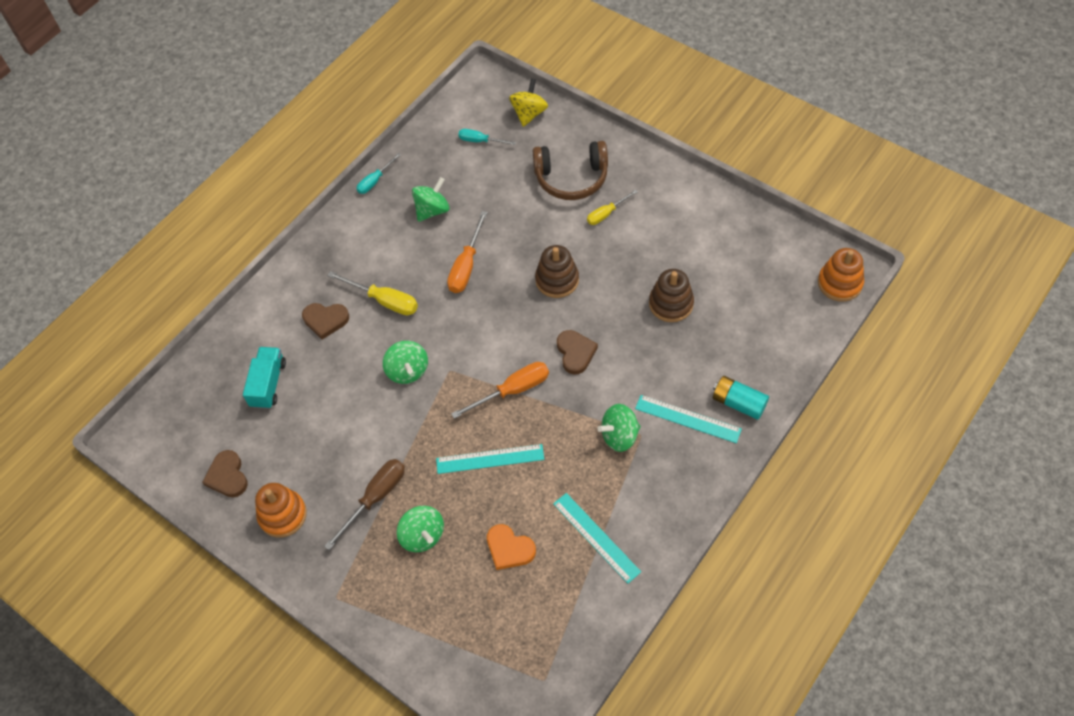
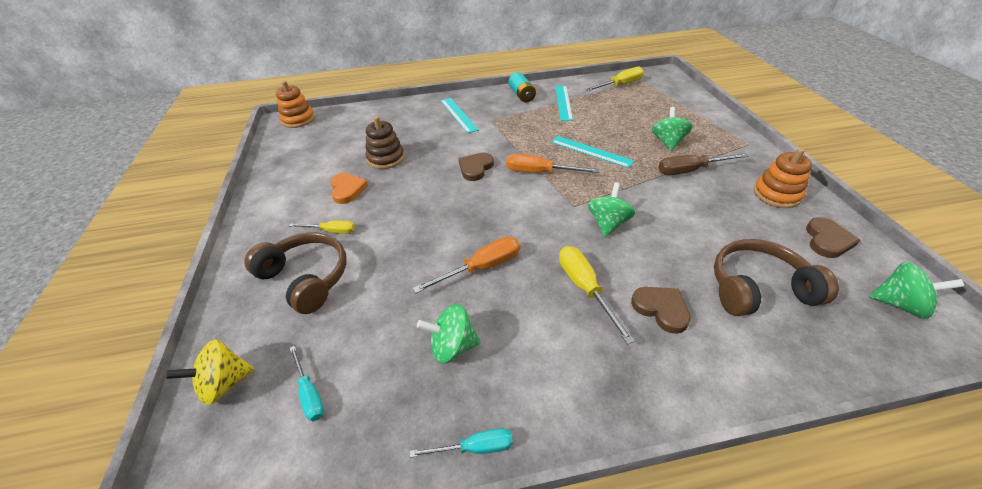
camera: 140 degrees left, 15 degrees down
(268, 384) = (758, 288): turquoise truck -> brown headphones
(509, 549) = (616, 117): orange heart -> orange heart (347, 190)
(557, 280) = (429, 212): brown stacking toy -> none
(560, 641) = (620, 85): none -> yellow screwdriver
(619, 436) = (502, 125): green spinning top -> green spinning top (899, 304)
(738, 403) = (426, 108): turquoise battery -> turquoise battery (522, 95)

